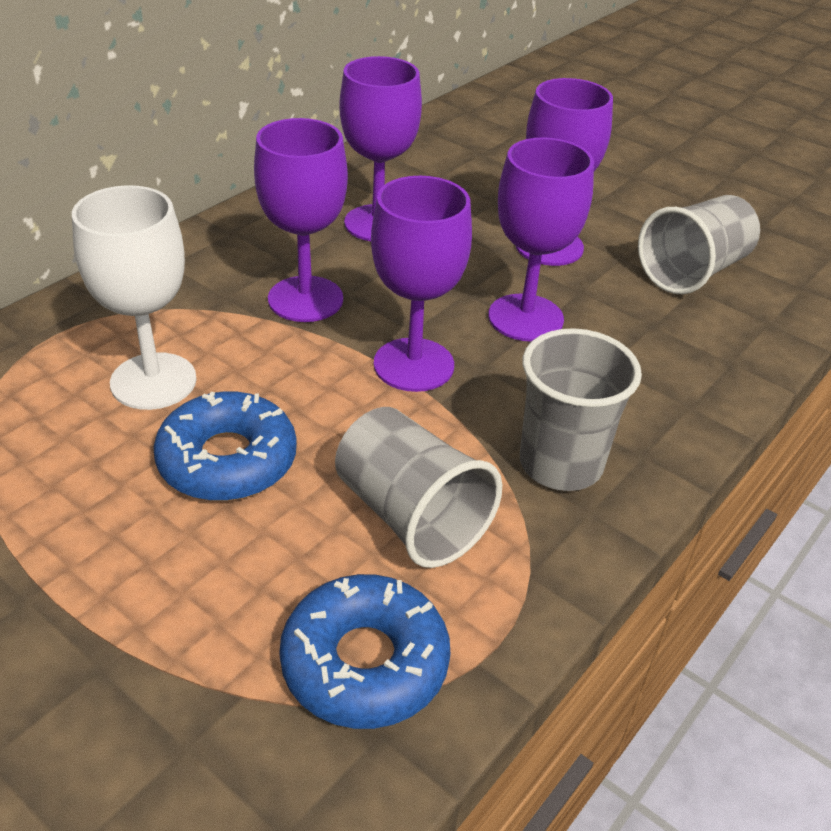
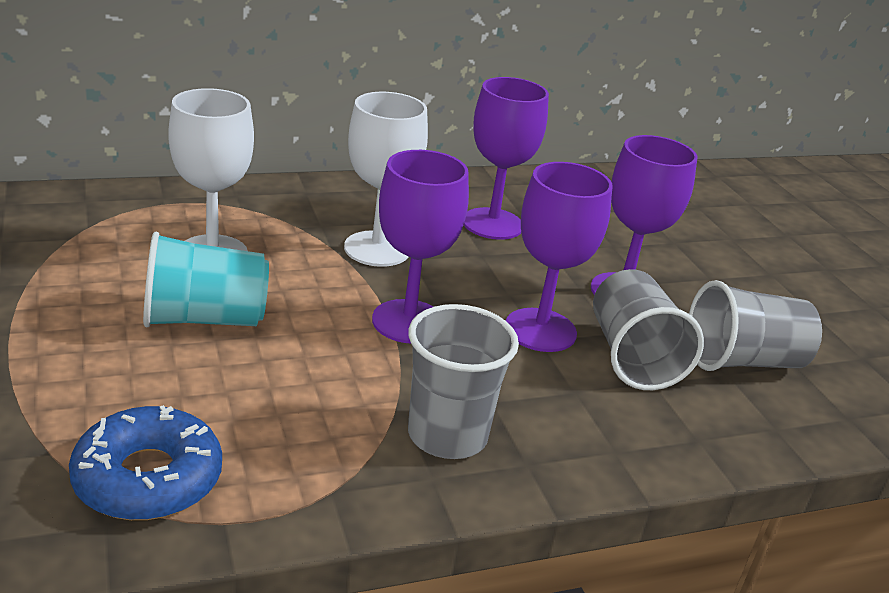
camera: 30 degrees right, 10 degrees down
(227, 460) = (204, 319): blue donut -> turquoise cup
(305, 299) = (377, 249): purple goblet -> white goblet
(411, 516) = (289, 411): grey cup -> grey cup (632, 357)

